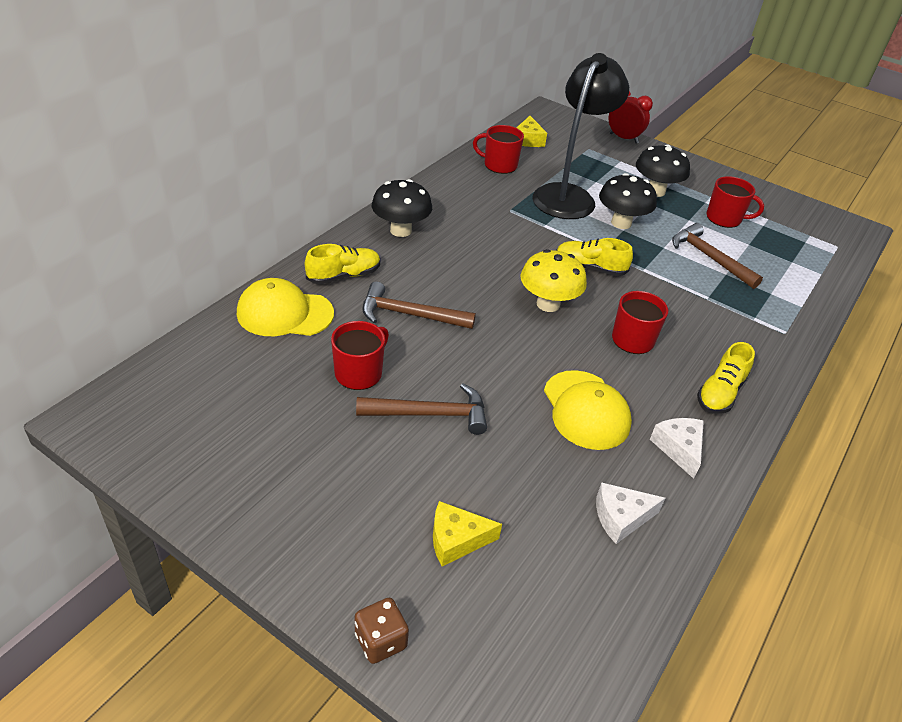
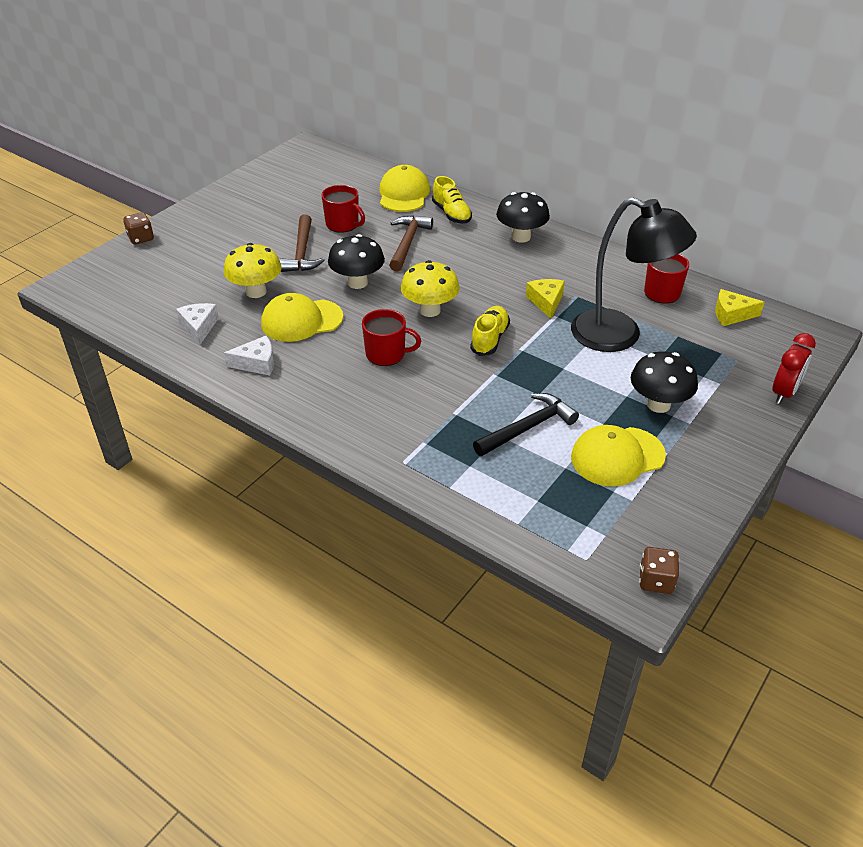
camera: 95 degrees right, 0 degrees up
(456, 540) = (197, 262): yellow cheese -> yellow cheese (546, 302)
(530, 459) = (256, 292): none -> yellow mushroom
(621, 223) = (577, 368): black mushroom -> black mushroom (357, 283)
(709, 258) = (528, 428): brown hammer -> black hammer
(720, 393) = (317, 398): yellow shoe -> none
(724, 218) = (617, 456): red mug -> yellow cap
(838, 220) = (656, 581): none -> brown dice

